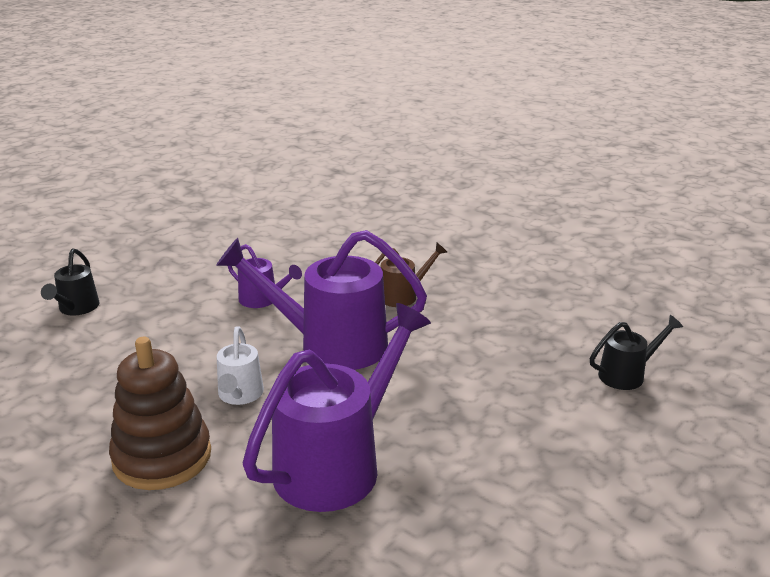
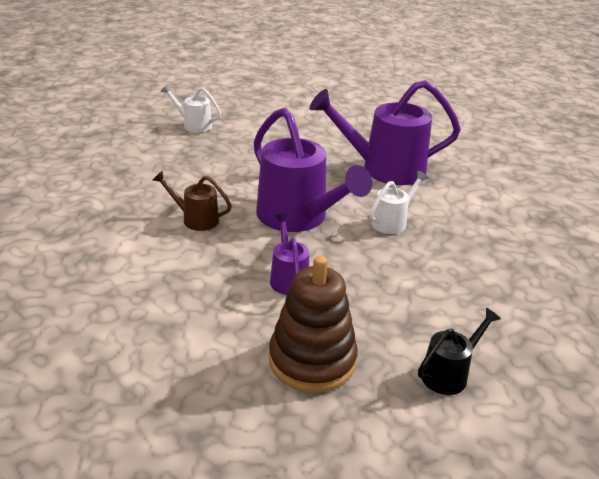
camera: 135 degrees left, 5 degrees up
(162, 457) = (468, 216): brown stacking toy -> brown stacking toy (312, 360)
(627, 374) = (193, 125): black watering can -> white watering can

